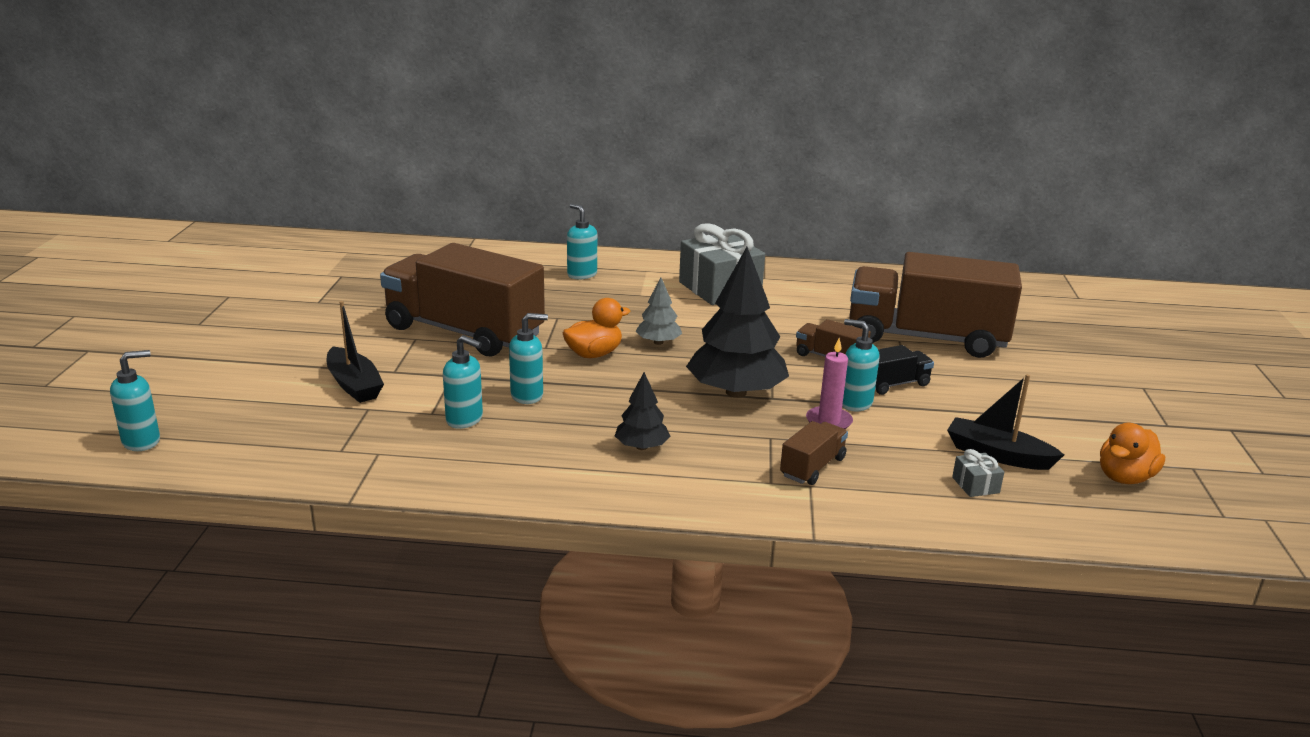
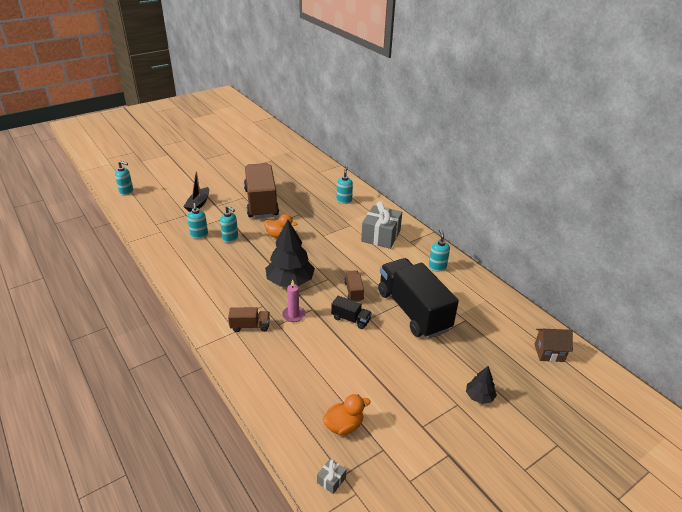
camera: 50 degrees right, 10 degrees up
(641, 447) = (221, 279): black tree -> black tree (479, 396)
(658, 342) = (309, 245): grey tree -> none
(855, 403) = (319, 315): turquoise soap dispenser -> turquoise soap dispenser (437, 267)
(926, 338) = (413, 311): brown truck -> black truck
(975, 485) = (283, 377): grey gift -> grey gift (331, 480)
(997, 455) = (319, 375): black boat -> none
(1096, 301) = (549, 353): none -> brown house
(1124, 477) = (344, 426): orange duck -> orange duck turned 150 degrees clockwise

